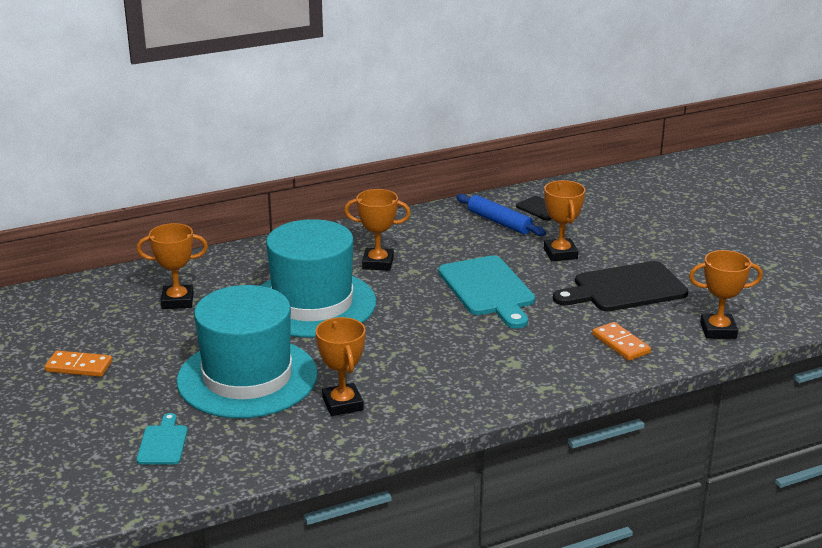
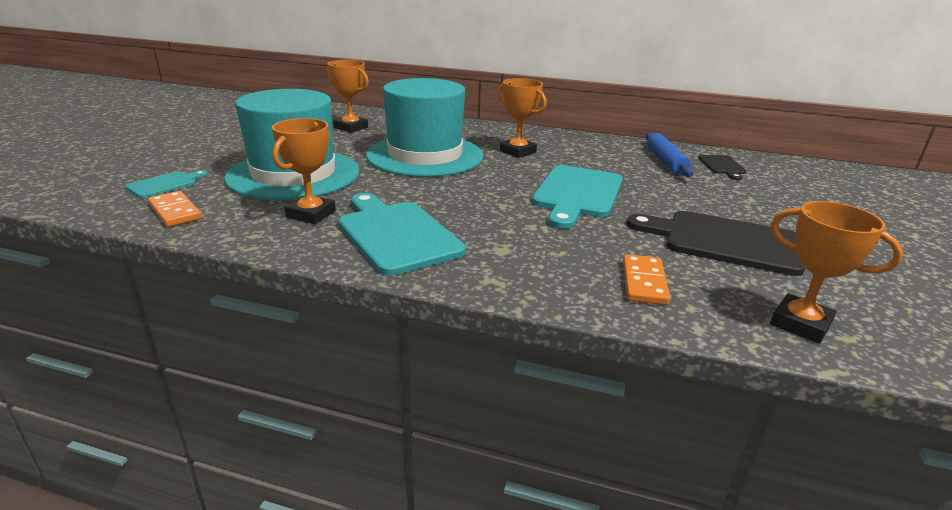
camera: 40 degrees right, 0 degrees up
(79, 366) = (230, 135): orange domino -> orange domino (175, 211)
(431, 388) = (396, 234): none -> turquoise cutting board
(560, 254) = (692, 195): orange trophy -> none

